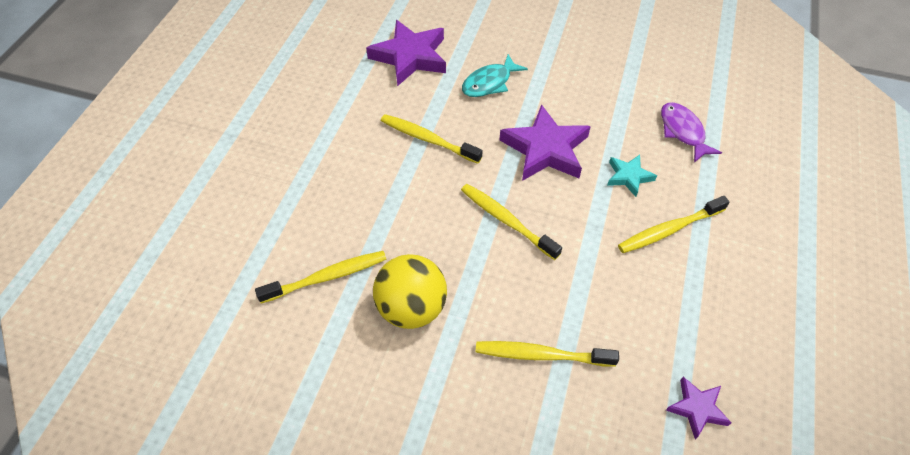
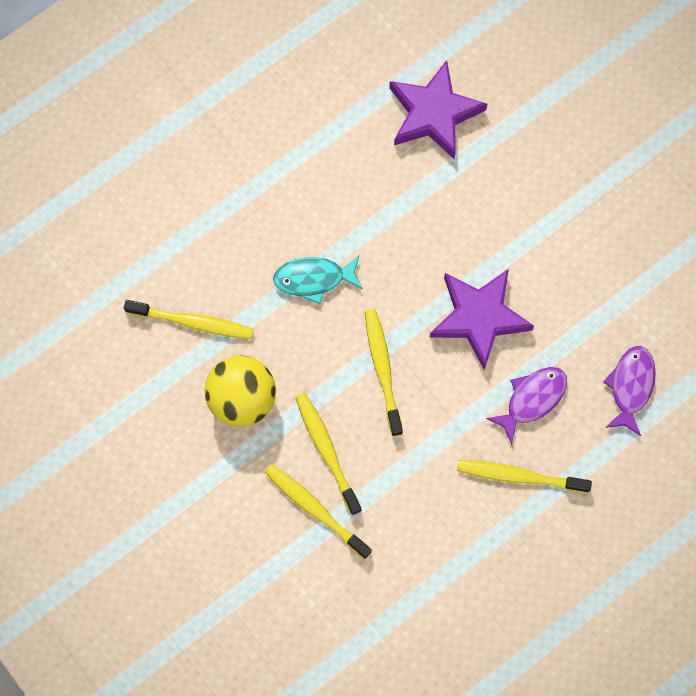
camera: 35 degrees right, 20 degrees up
(428, 139) = (377, 232): yellow toothbrush -> yellow toothbrush (326, 451)
(489, 83) = (488, 201): turquoise fish -> turquoise fish (314, 279)
(629, 177) = (532, 399): turquoise star -> purple fish
(697, 408) = (399, 633): purple star -> none

